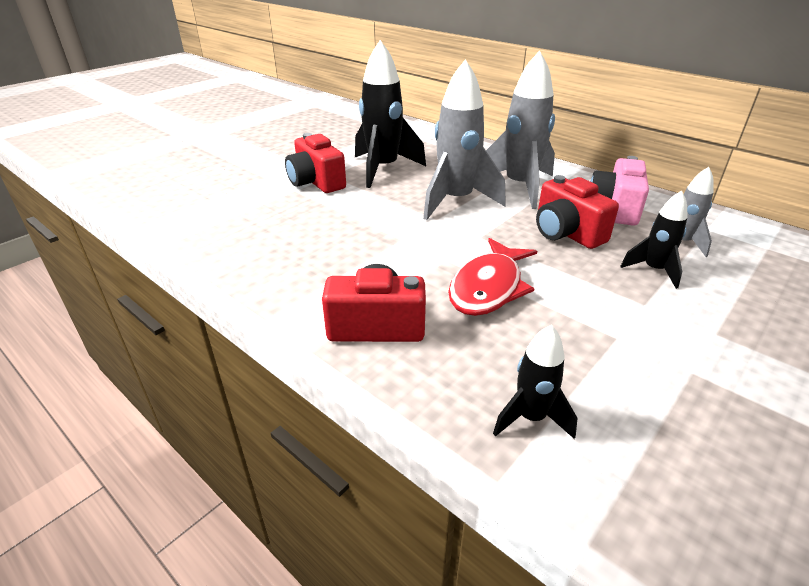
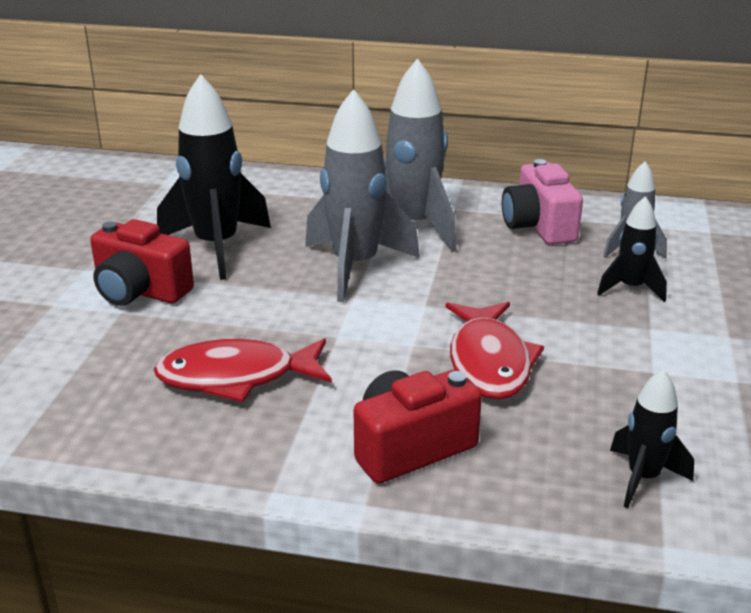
camera: 30 degrees left, 5 degrees down
(316, 244) = (236, 377): none -> red fish
(566, 233) = (514, 272): red camera -> none

